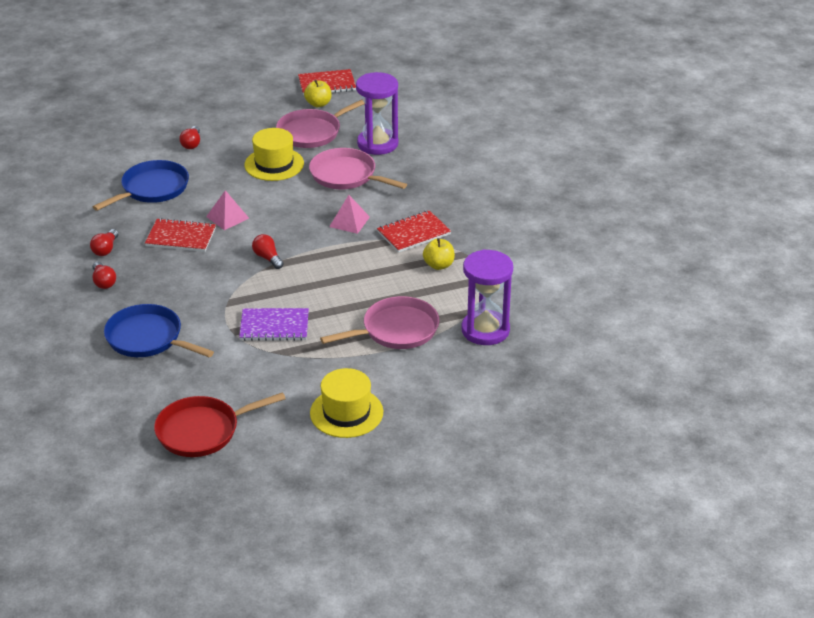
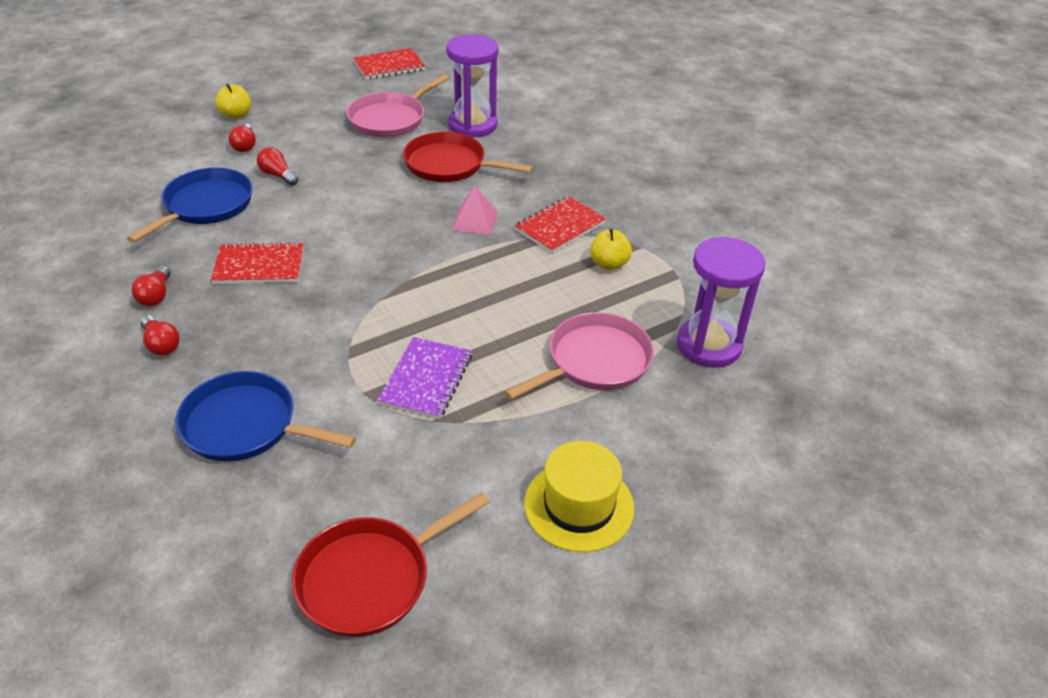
camera: 15 degrees left, 5 degrees up
(227, 217) = (315, 232): pink pyramid -> none
(267, 258) = (385, 281): red light bulb -> red light bulb (278, 175)
(274, 164) = (356, 160): yellow hat -> none
(274, 326) = (426, 379): purple notebook -> purple notebook turned 60 degrees counterclockwise
(318, 104) = (387, 88): yellow apple -> yellow apple (236, 115)
(346, 175) = (449, 165): pink pan -> red pan

